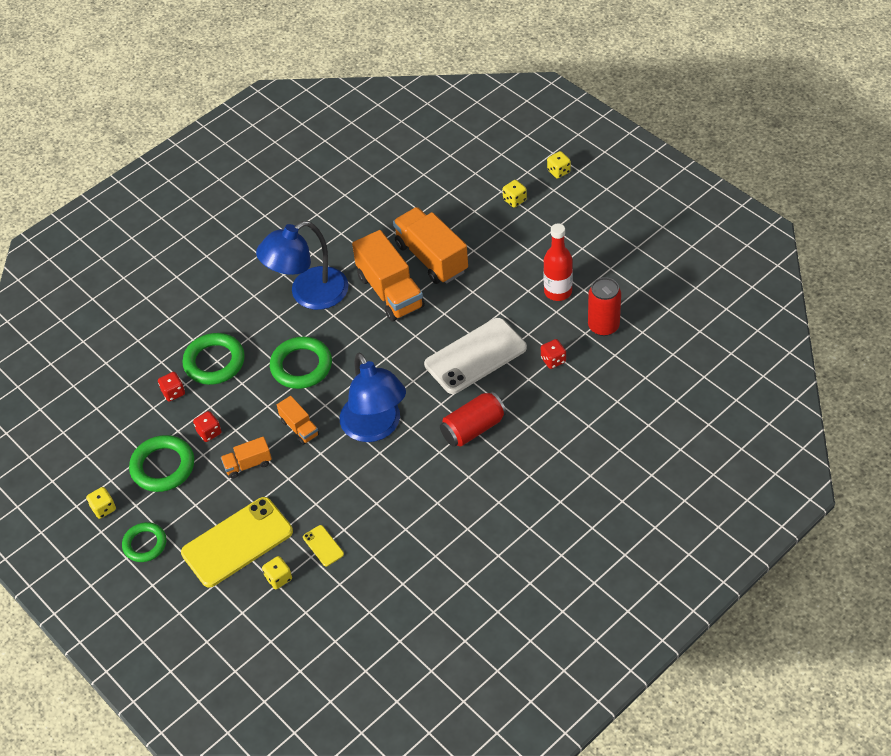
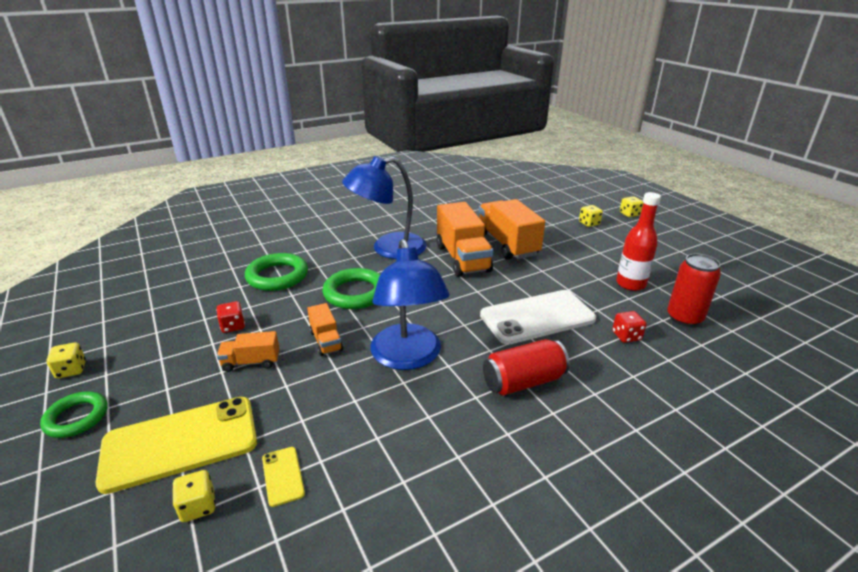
camera: 10 degrees right, 20 degrees down
(163, 467) = (164, 345): green ring -> none
(173, 392) = (224, 290): red dice -> none

